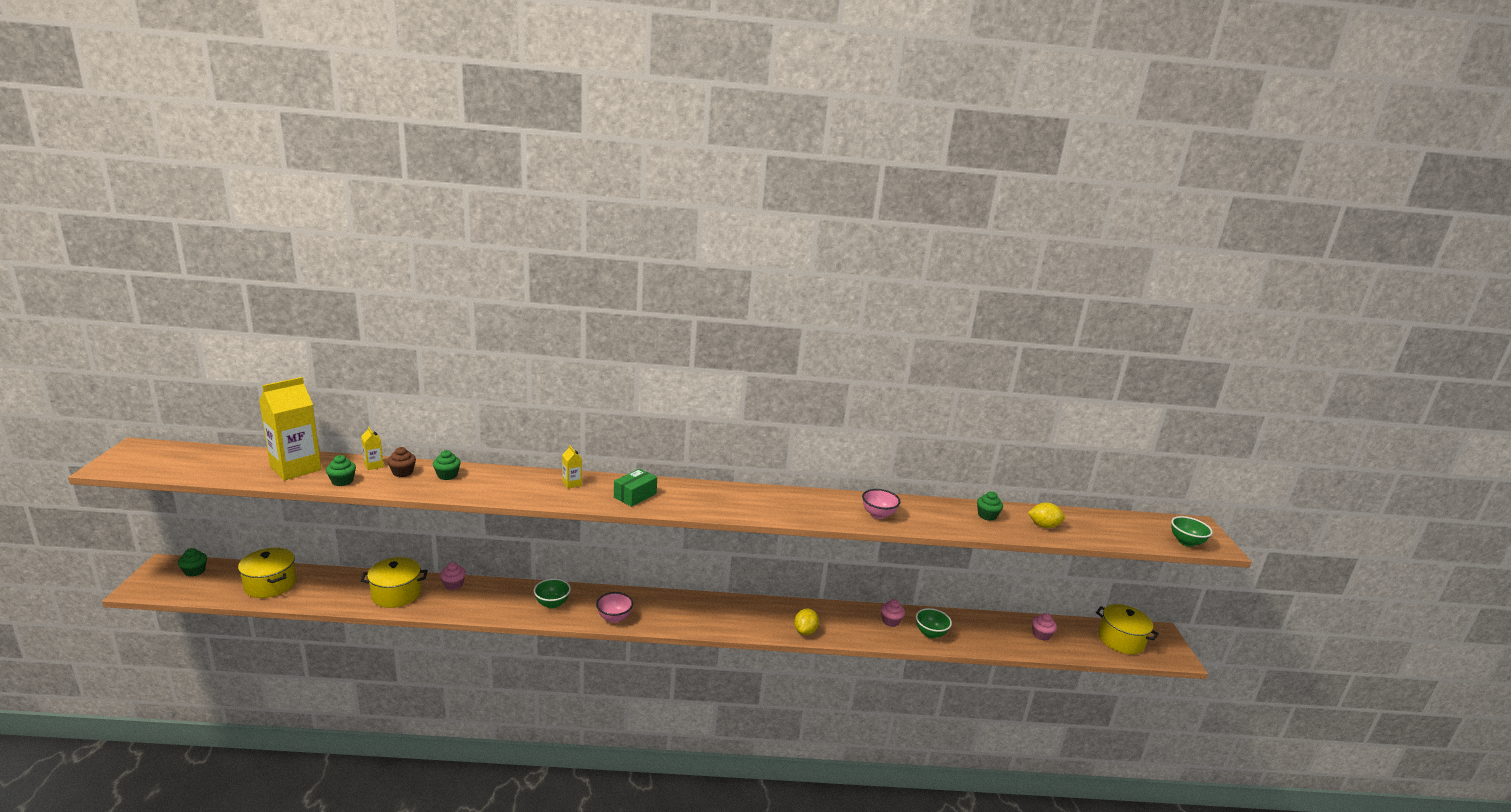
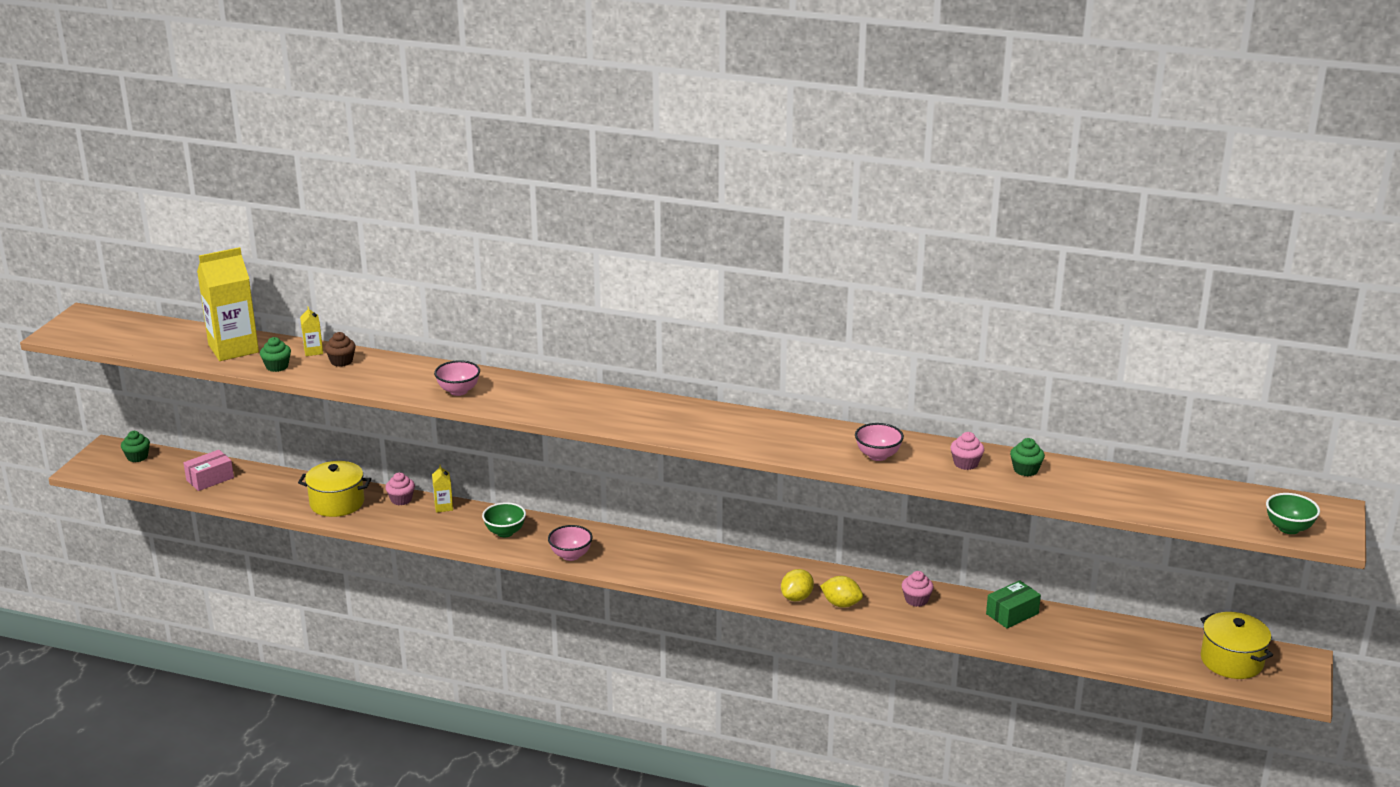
camera: 20 degrees right, 5 degrees up
(270, 584) = (210, 479): yellow pot -> pink box
(447, 475) = (388, 368): green cupcake -> none
(517, 490) = (458, 391): none -> pink bowl
(572, 483) = (522, 388): yellow carton -> yellow carton (443, 507)
(635, 495) = (589, 408): green box -> green box (1012, 614)
(930, 633) = (961, 620): green bowl -> none
(1041, 635) = (1117, 640): pink cupcake -> pink cupcake (966, 463)
(1044, 526) = (1095, 489): yellow lemon -> yellow lemon (841, 604)

